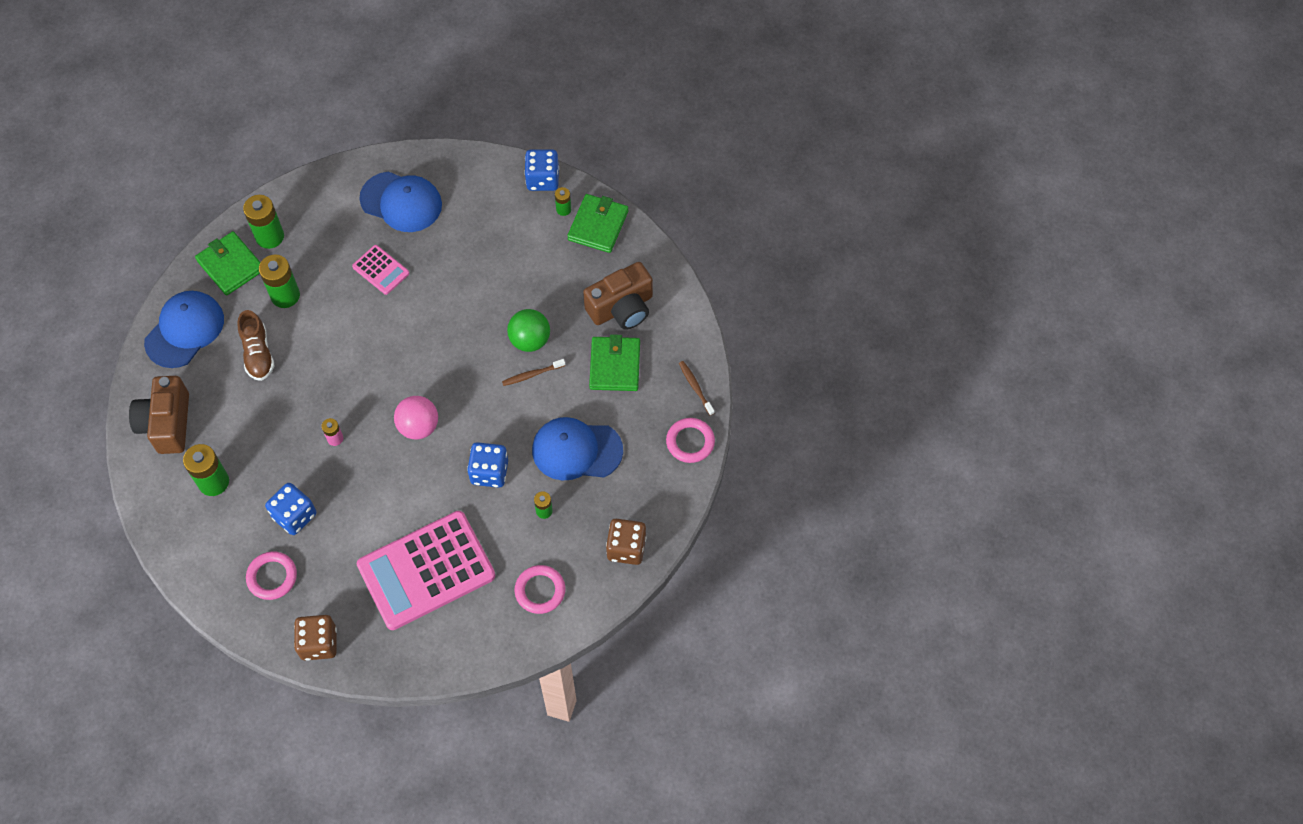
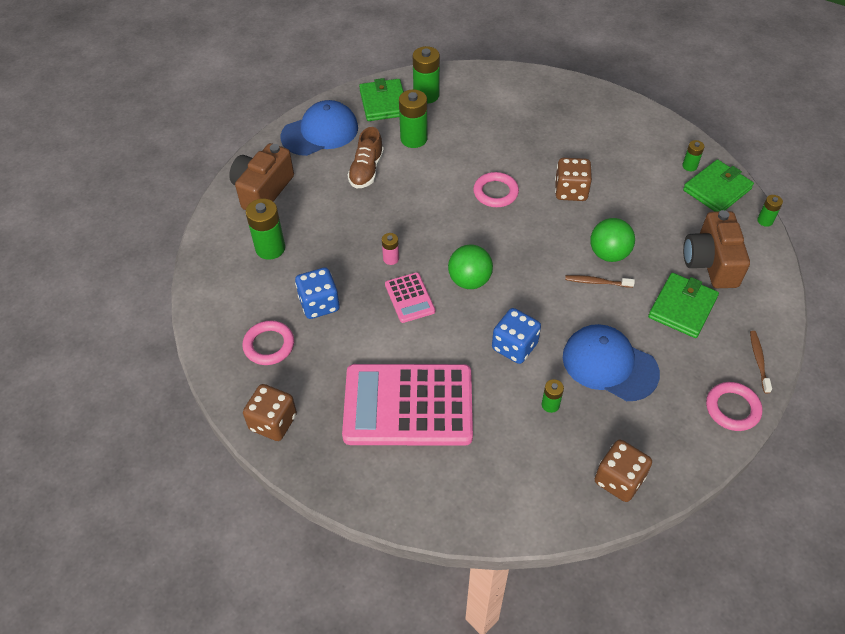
camera: 30 degrees right, 10 degrees down
(381, 270) = (503, 151): pink calculator -> pink calculator (409, 298)
(401, 202) = (547, 110): blue cap -> none
(419, 426) = (469, 280): pink ball -> green ball
(466, 288) = (571, 191): none -> brown dice
(540, 591) = (509, 478): pink ring -> pink ring (495, 192)
(542, 179) = (680, 138): blue dice -> none
(622, 308) = (711, 262): brown camera -> brown camera turned 90 degrees clockwise
(652, 241) = (765, 221): none -> green battery

